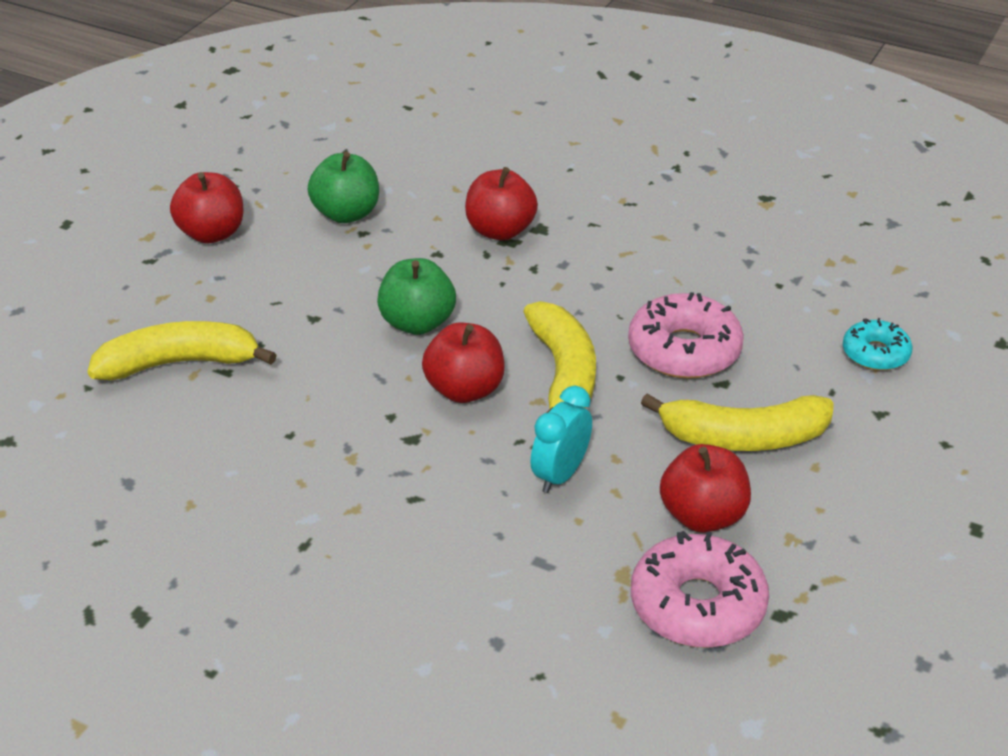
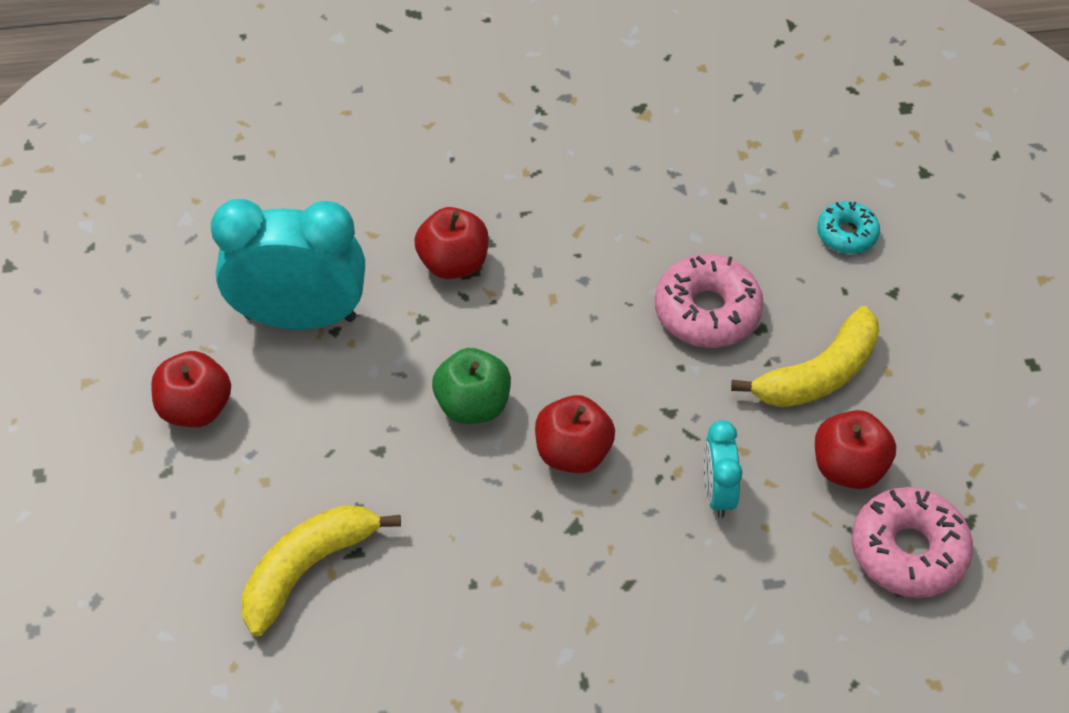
camera: 35 degrees left, 15 degrees up
(346, 214) = (300, 317): green apple -> turquoise clock
(563, 374) = (636, 390): yellow banana -> none

